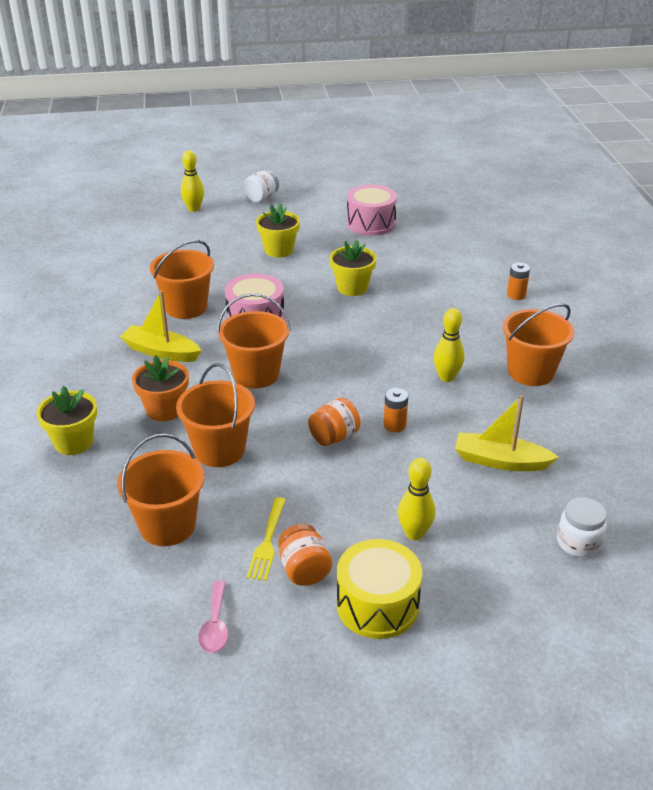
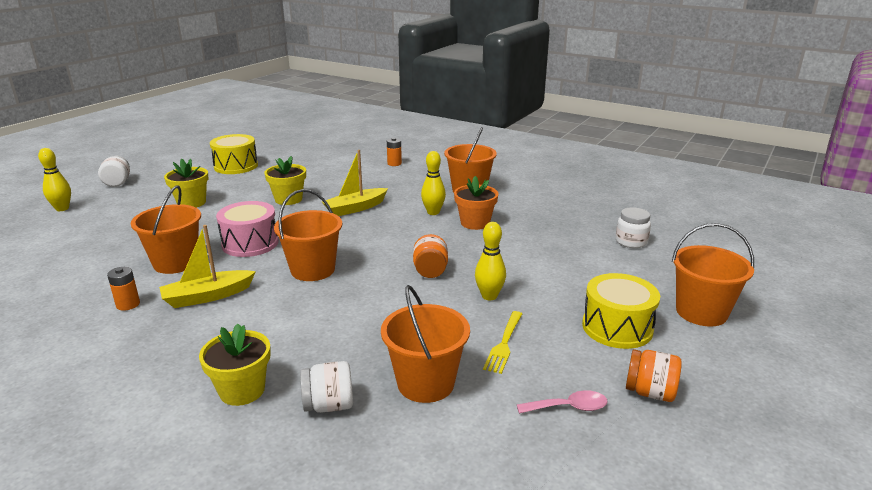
camera: 50 degrees left, 10 degrees down
(95, 492) = (329, 405): none -> white jar
(164, 409) = (282, 325): orange flower pot -> orange flower pot (475, 223)
(215, 625) = (568, 407): pink spoon -> pink spoon turned 45 degrees counterclockwise
(219, 450) = (372, 321): orange bucket -> orange bucket (701, 312)
(267, 542) = (504, 344): yellow fork -> yellow fork turned 60 degrees clockwise
(304, 570) = (552, 341): orange jar -> orange jar (650, 392)
(371, 223) = (236, 166): pink drum -> yellow drum
(394, 425) = (451, 247): orange battery -> orange battery (128, 304)
(414, 533) = (564, 285): yellow bowling pin -> yellow bowling pin (489, 296)
(500, 461) = (533, 231): yellow boat -> yellow boat (355, 208)

